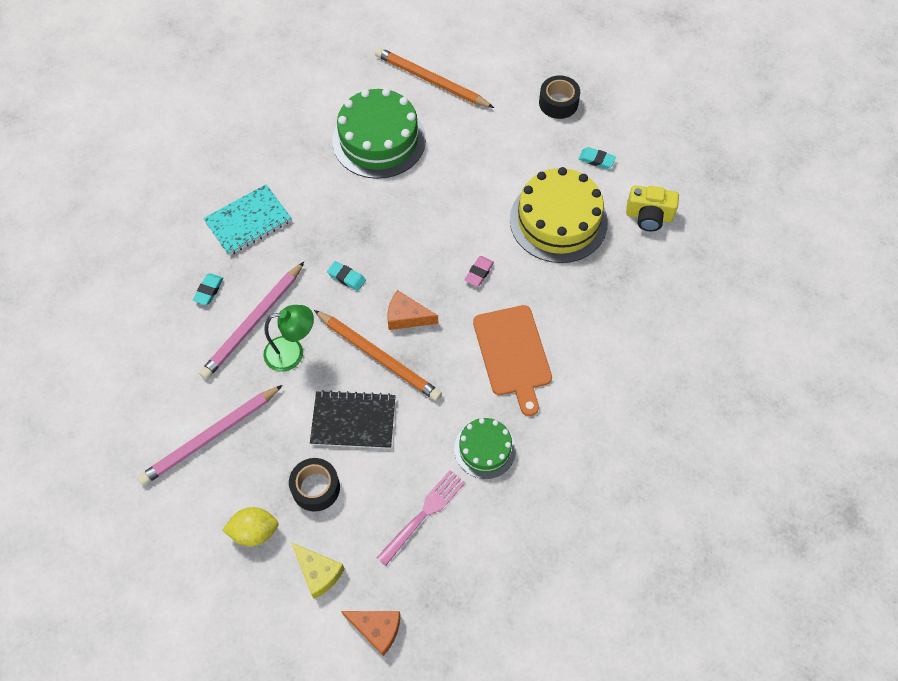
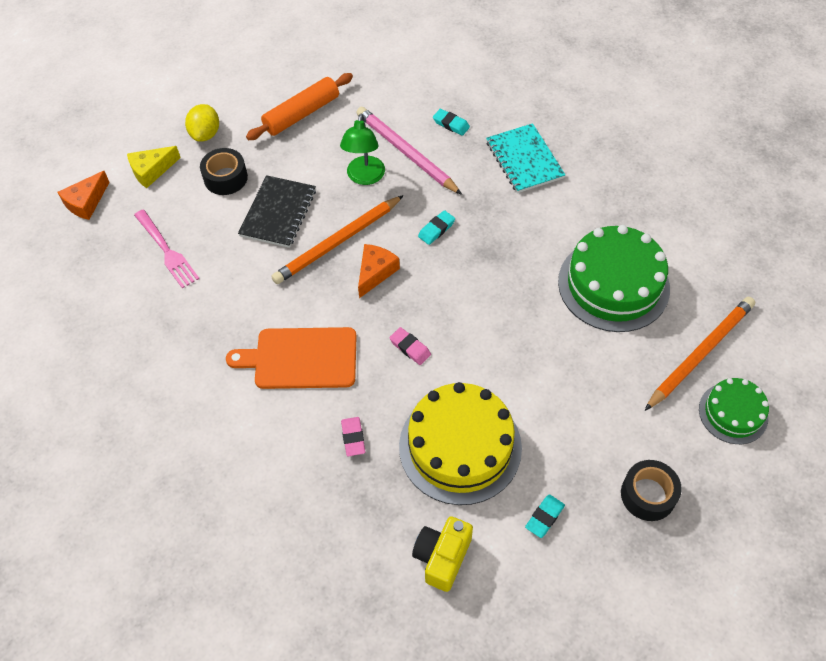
camera: 105 degrees right, 5 degrees down
(211, 437) = (302, 114): pink pencil -> orange rolling pin
(485, 449) = (208, 311): green cake -> green cake (733, 413)
(575, 295) = (353, 438): none -> pink eraser

